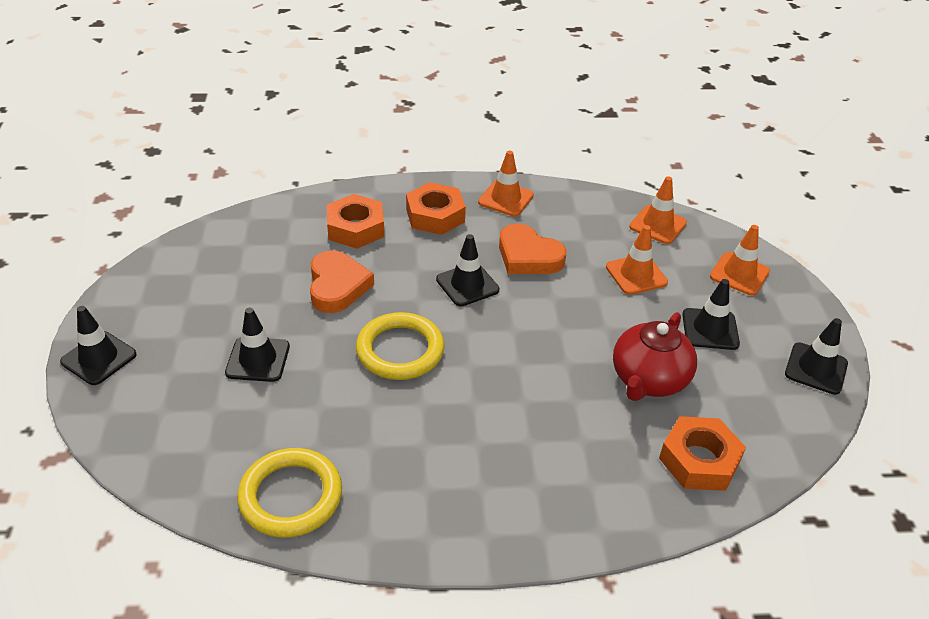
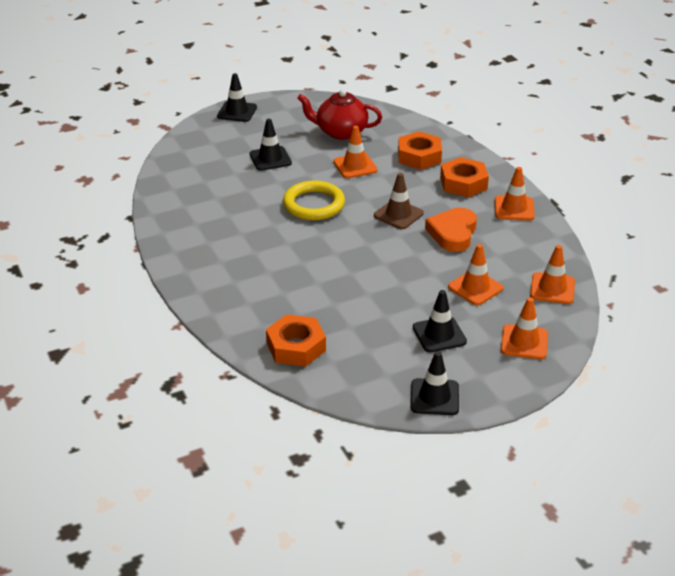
camera: 70 degrees right, 5 degrees down
(291, 496) = (177, 199): yellow ring -> none
(337, 286) = (355, 166): orange heart -> orange traffic cone
(467, 285) = (398, 214): black traffic cone -> brown traffic cone
(648, 380) = (360, 312): red teapot -> red teapot (340, 132)

